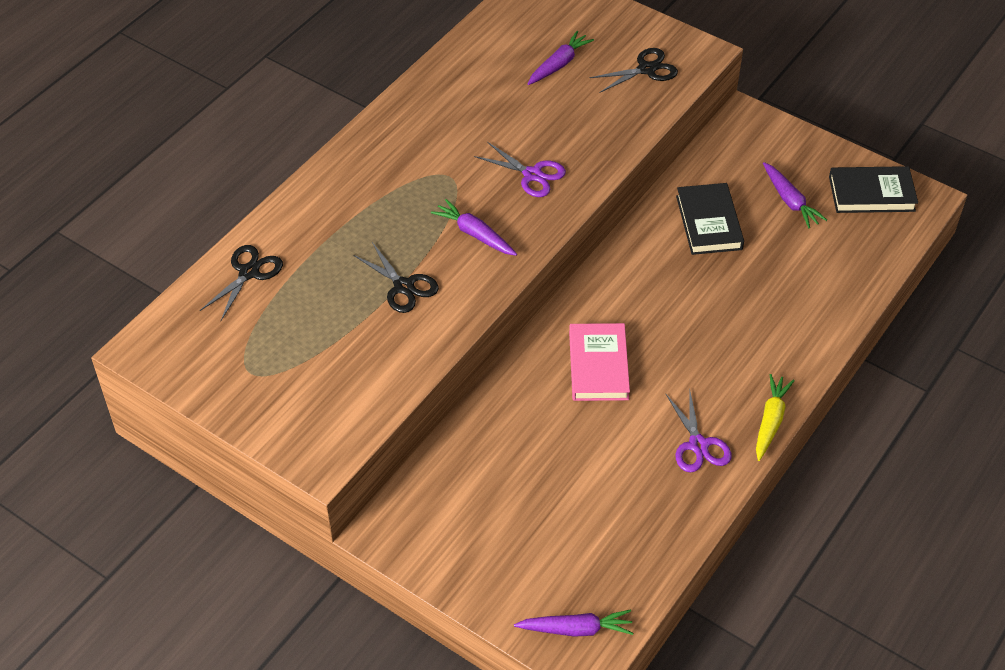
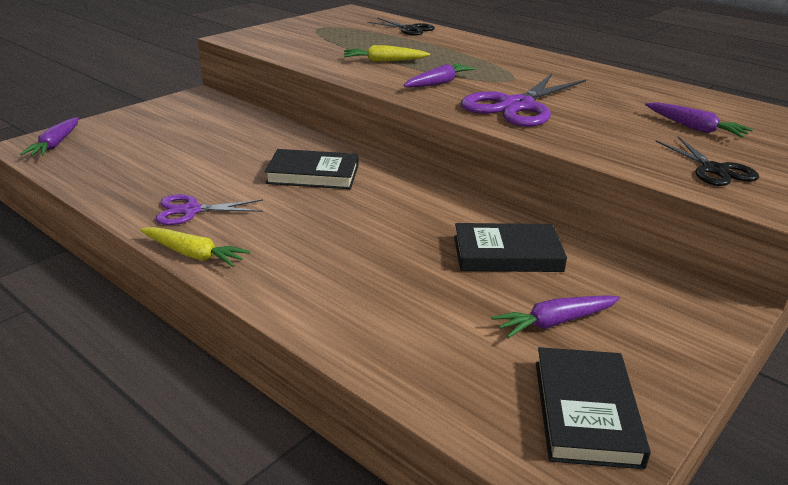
camera: 95 degrees right, 20 degrees down
(403, 286) = (384, 61): black scissors -> yellow carrot
(532, 175) = (517, 106): purple scissors -> purple scissors, size x1.74
(598, 365) = (313, 174): pink book -> black book

